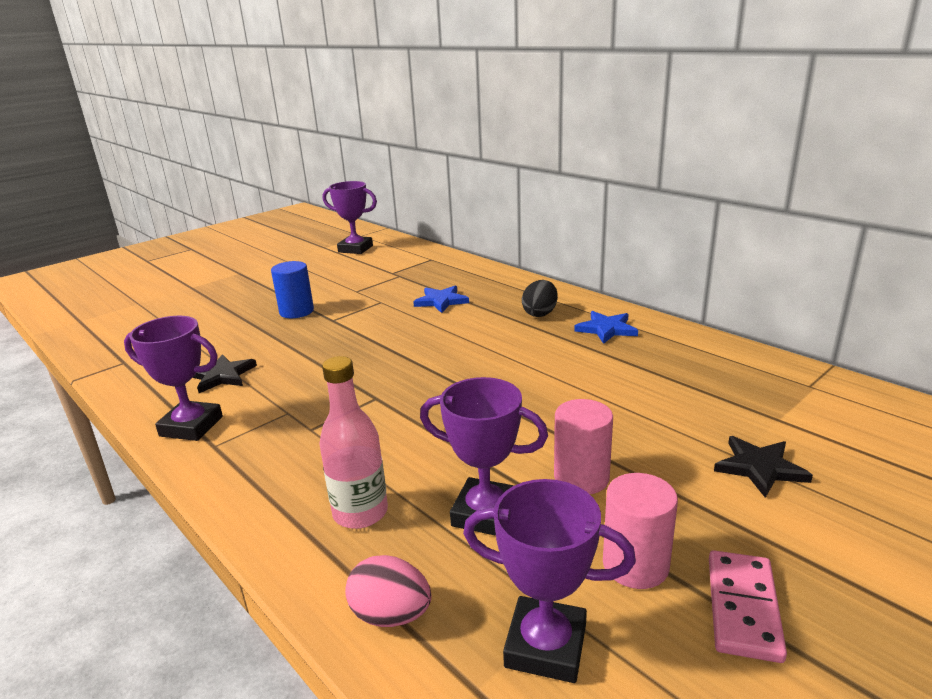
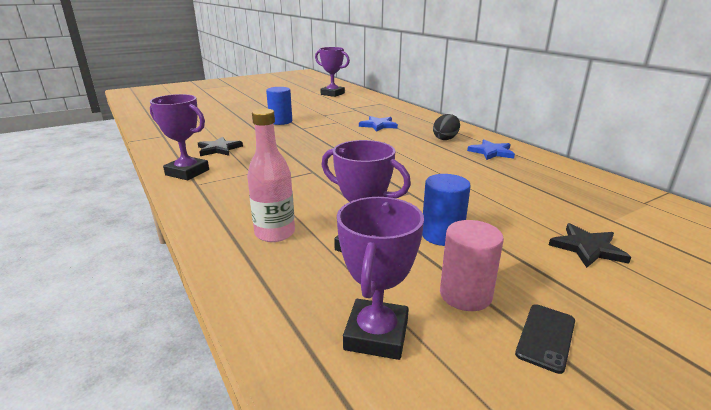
camera: 10 degrees right, 0 degrees up
(391, 615) = (270, 296): pink egg -> none
(545, 646) = (376, 334): purple trophy -> purple trophy turned 75 degrees clockwise
(581, 478) = (442, 235): pink cylinder -> blue cylinder
(743, 607) = (546, 337): pink domino -> black phone

